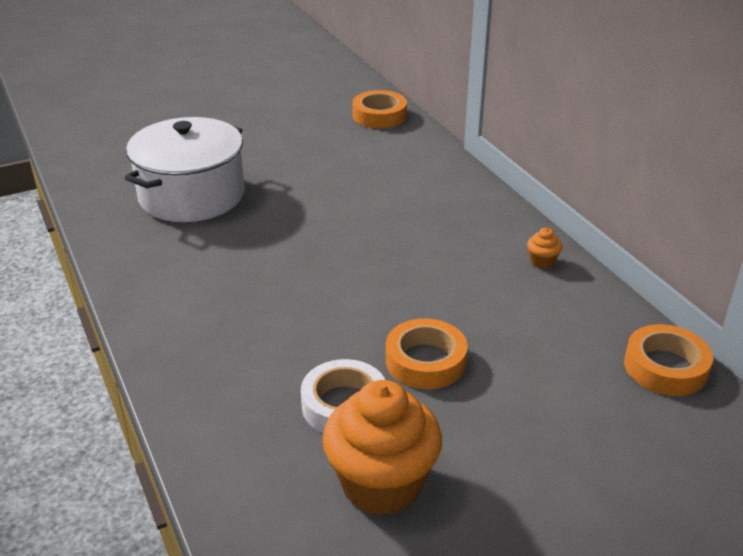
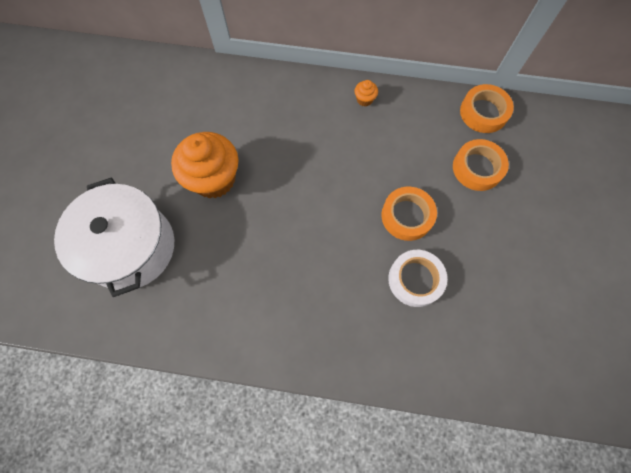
camera: 55 degrees left, 35 degrees up
(379, 115) = (131, 70): orange tape -> orange tape (477, 168)
(381, 484) = (483, 297): orange cupcake -> orange cupcake (214, 179)

